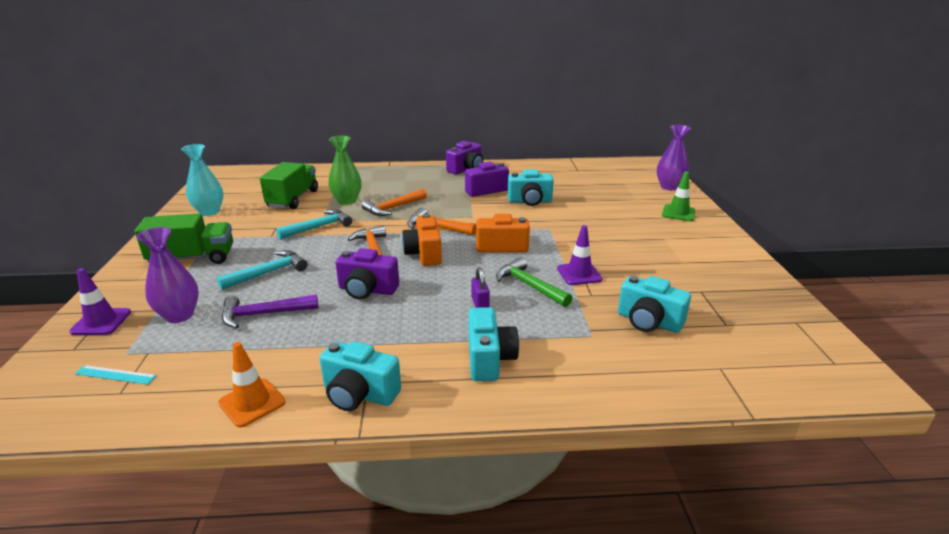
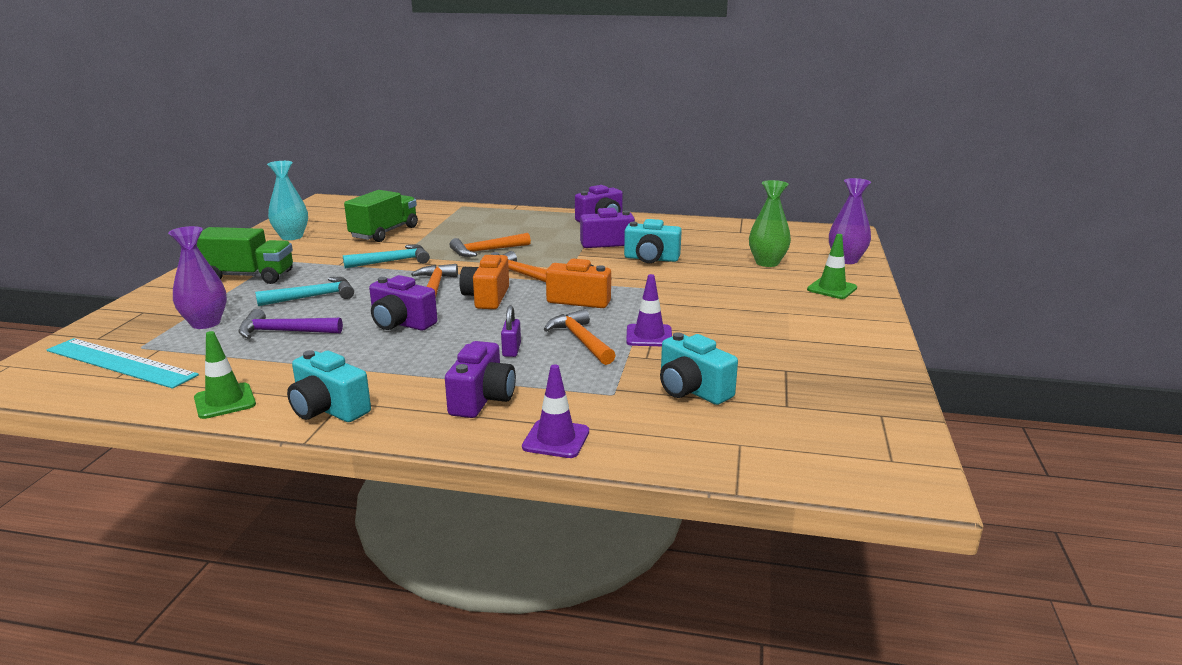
camera: 15 degrees right, 5 degrees down
(101, 322) = (133, 319): purple traffic cone -> purple traffic cone (556, 439)
(115, 374) = (121, 362): turquoise ruler -> turquoise ruler, size x2.22
(252, 402) = (225, 401): orange traffic cone -> green traffic cone
(347, 201) = (440, 239): green vase -> green vase (767, 263)
(489, 359) = (482, 399): turquoise camera -> purple camera
(529, 286) = (580, 340): green hammer -> orange hammer

